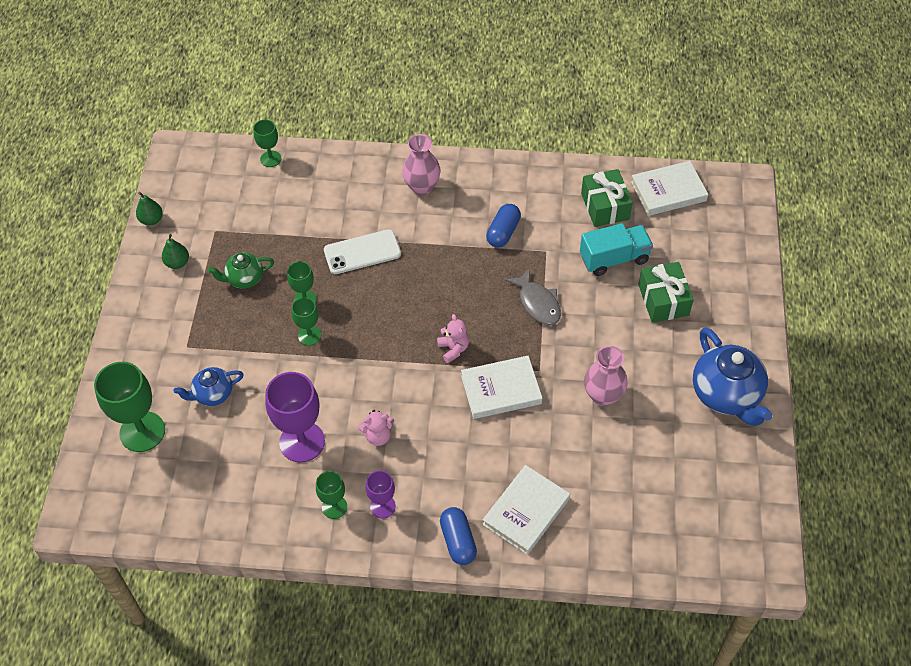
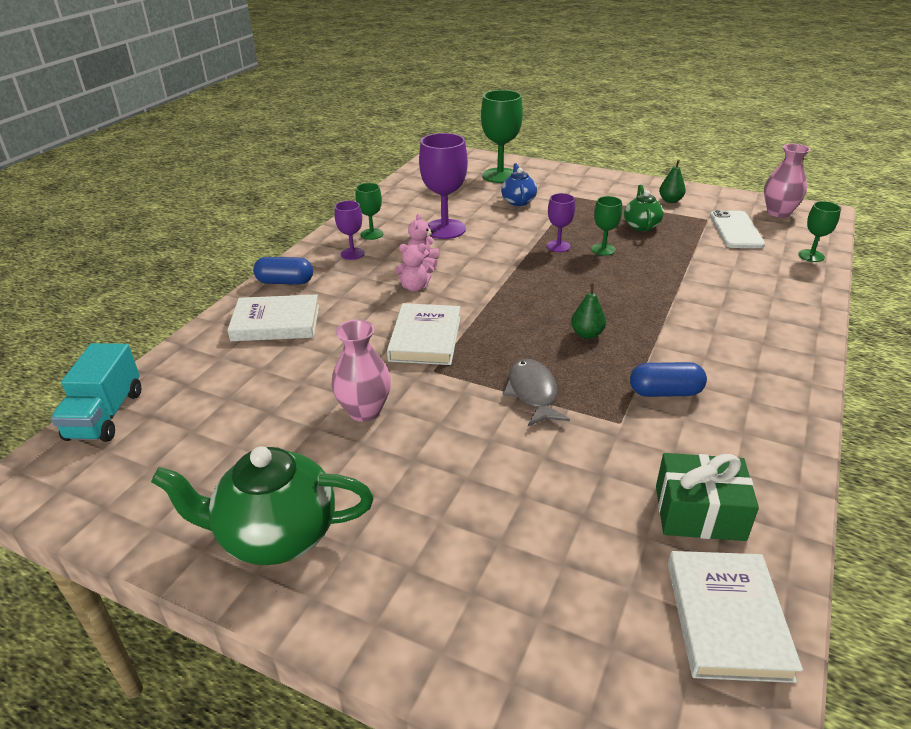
camera: 110 degrees right, 20 degrees down
(151, 220) = (726, 195): green pear -> green pear (587, 334)
(309, 335) = (558, 246): green goblet -> purple goblet
(362, 252) = (658, 288): white phone -> white phone (736, 230)
(422, 187) = (760, 343): pink vase -> pink vase (778, 212)
(453, 349) = (497, 319): pink teddy bear -> pink teddy bear (415, 287)
(503, 232) = (665, 392): blue capsule -> blue capsule turned 45 degrees counterclockwise
(526, 511) = (276, 323): white book -> white book turned 60 degrees counterclockwise
(537, 303) = (533, 393): grey fish -> grey fish turned 90 degrees clockwise
(614, 259) = (584, 489): turquoise truck -> turquoise truck (106, 415)
(663, 300) = (481, 521): green gift -> none
(726, 395) = (276, 535): blue teapot -> green teapot

